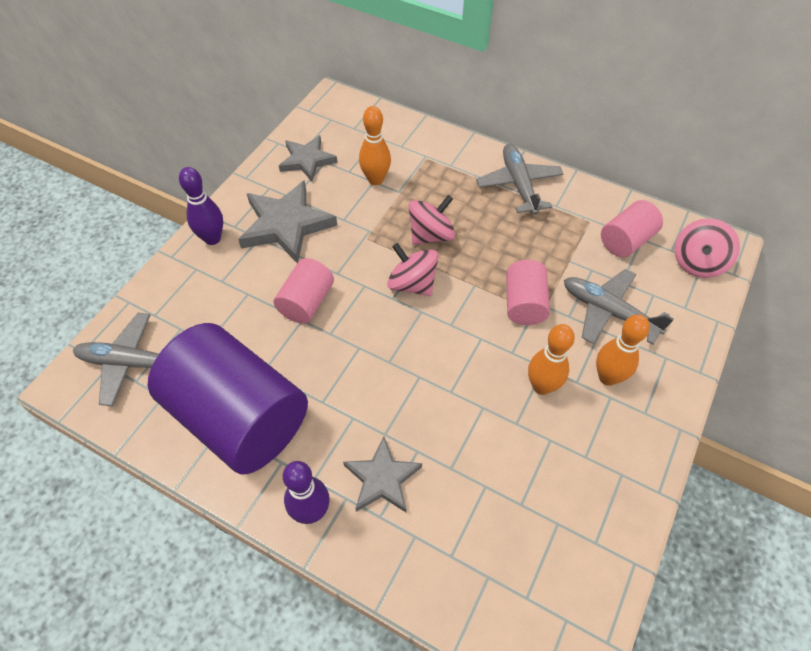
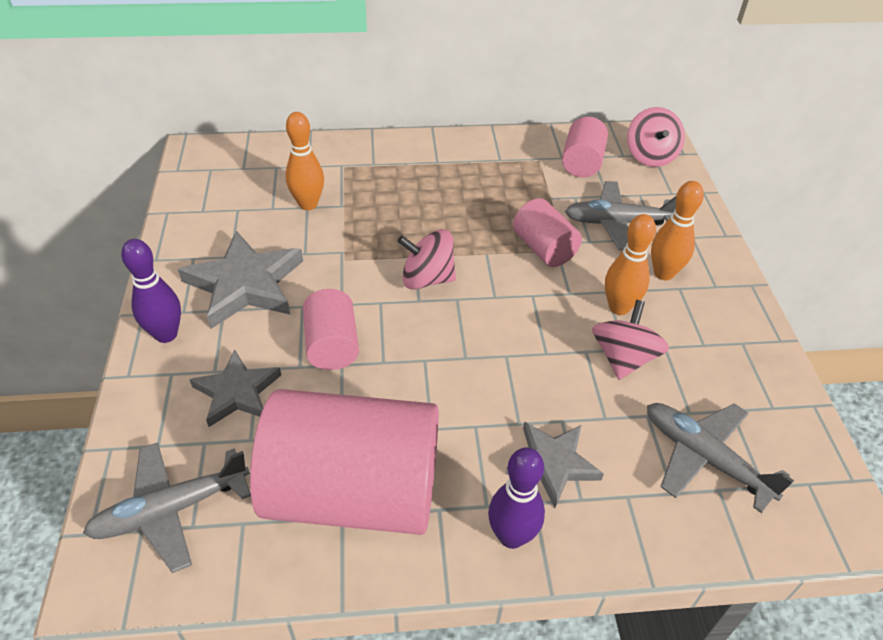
camera: 35 degrees left, 10 degrees down
(239, 417) = (354, 492): purple cylinder -> pink cylinder
(307, 160) = (216, 215): grey star -> grey star (237, 392)
(431, 235) = (407, 229): pink spinning top -> pink spinning top (623, 358)
(518, 184) = (452, 155): grey plane -> grey plane (704, 458)

